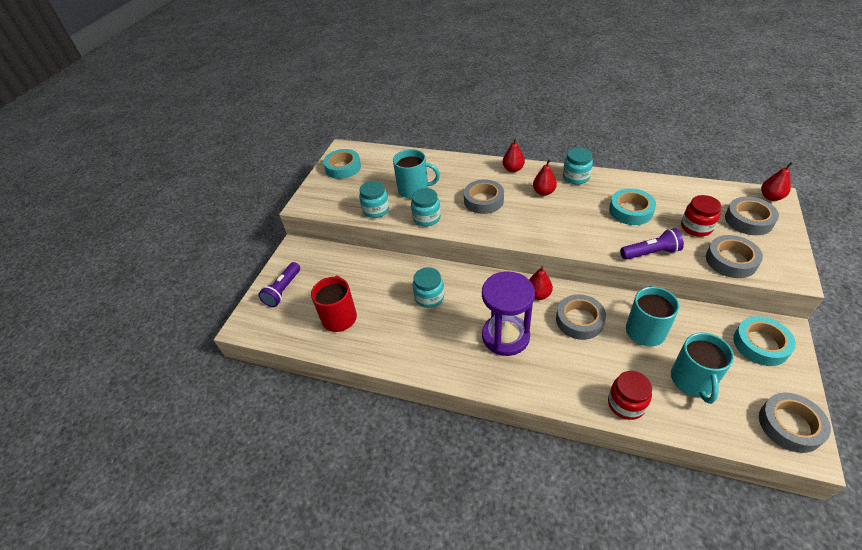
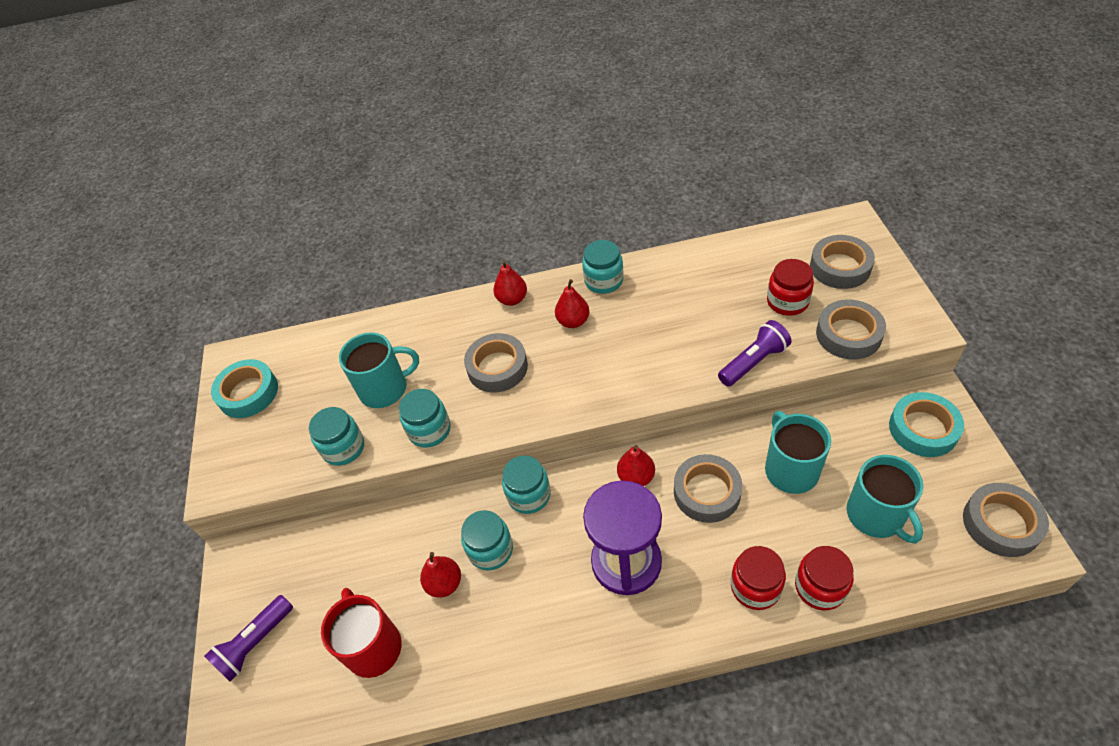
camera: 25 degrees left, 5 degrees up
(283, 290) = (255, 643): purple flashlight -> purple flashlight turned 45 degrees clockwise
(467, 279) = (529, 495): none -> turquoise jar
(581, 385) = (755, 587): none -> red jar
(630, 211) = (699, 307): turquoise tape -> none
(771, 197) = (848, 224): red pear -> red pear (444, 583)

